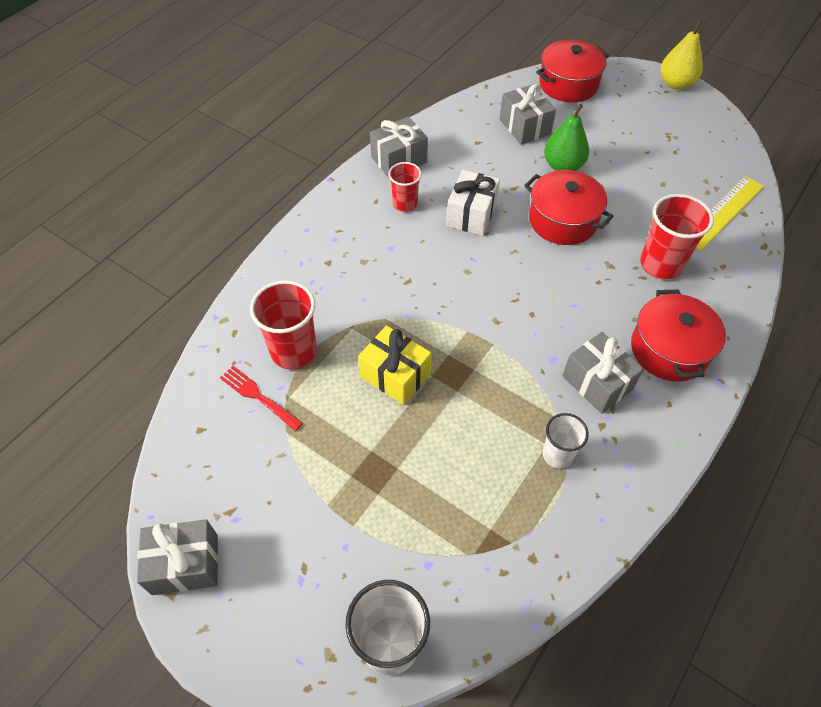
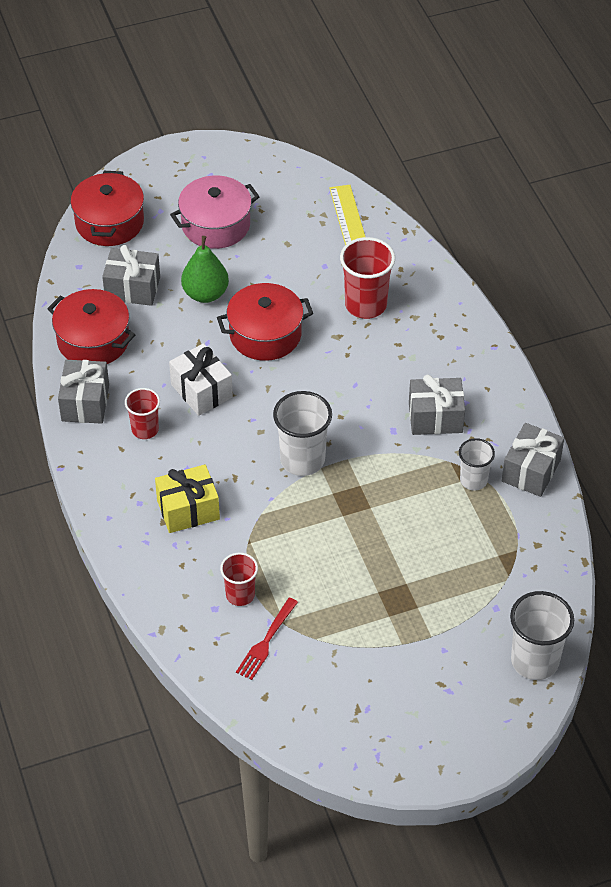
camera: 55 degrees left, 5 degrees down
(185, 564) = (380, 758): grey gift -> grey gift (531, 471)
(259, 397) = (266, 641): red fork -> red fork turned 45 degrees counterclockwise
(294, 351) = (240, 595): red cup -> red cup, size x0.61
(395, 375) = (322, 539): yellow gift -> yellow gift (188, 510)
(464, 314) = (302, 460): none -> white cup
(631, 136) = (216, 225): none -> pink pot
(669, 349) = (444, 355): red pot -> red pot (93, 341)
(676, 84) = (184, 150): yellow pear -> none

